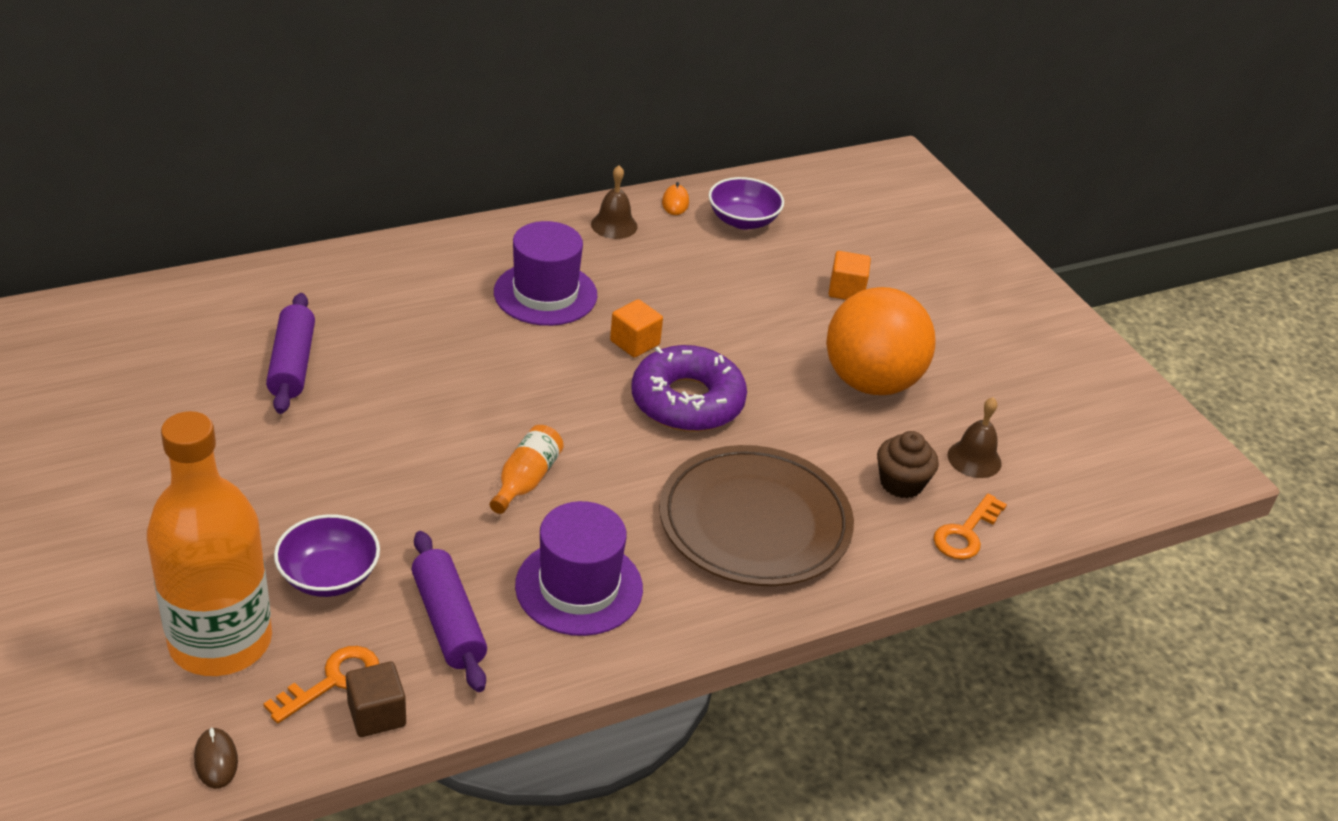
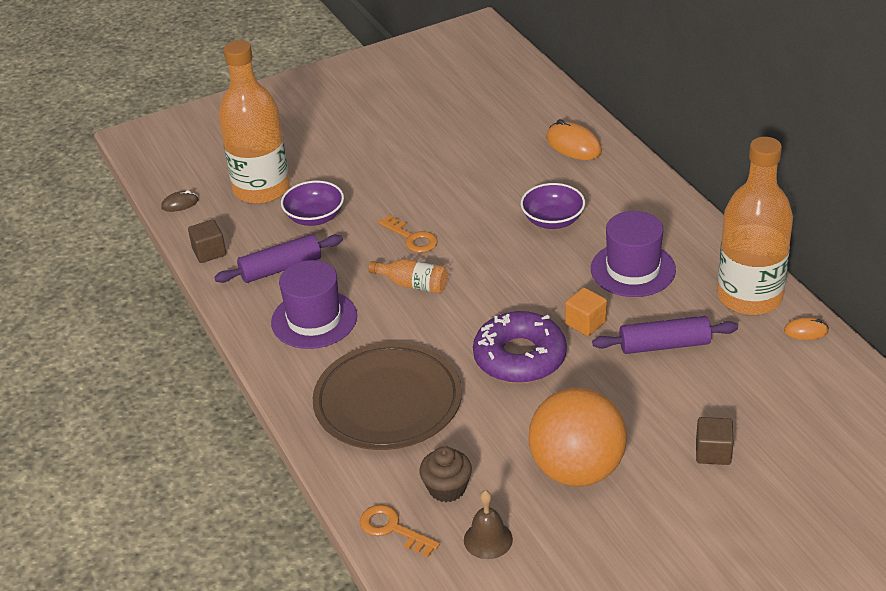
camera: 95 degrees right, 0 degrees up
(265, 301) = (573, 145): none -> orange mouse
(292, 364) = (509, 168): purple rolling pin -> purple rolling pin (664, 345)
(333, 681) = (233, 232): orange key -> orange key (412, 238)
(614, 225) = (749, 297): brown bell -> orange bottle
(743, 220) = (798, 377): purple bowl -> purple bowl (553, 220)
(846, 290) = (713, 452): orange cube -> brown cube

